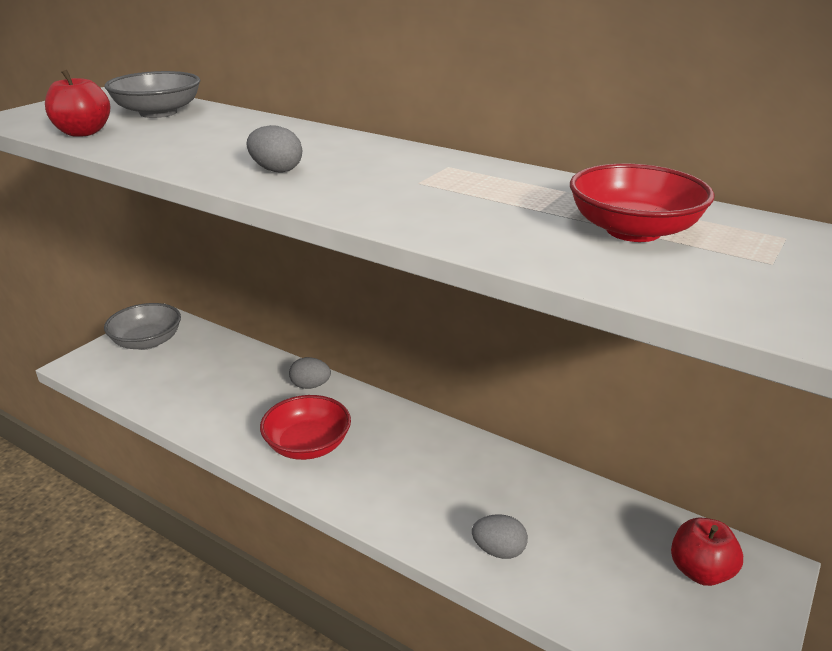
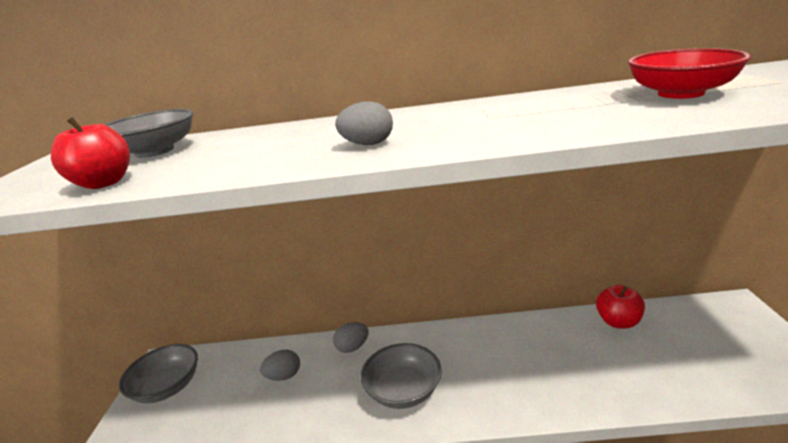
camera: 30 degrees left, 5 degrees down
(307, 445) = (403, 391): red bowl -> grey bowl
(499, 550) = (613, 383): grey egg -> grey egg (284, 376)
(700, 571) = (714, 326): red apple -> red apple (618, 322)

